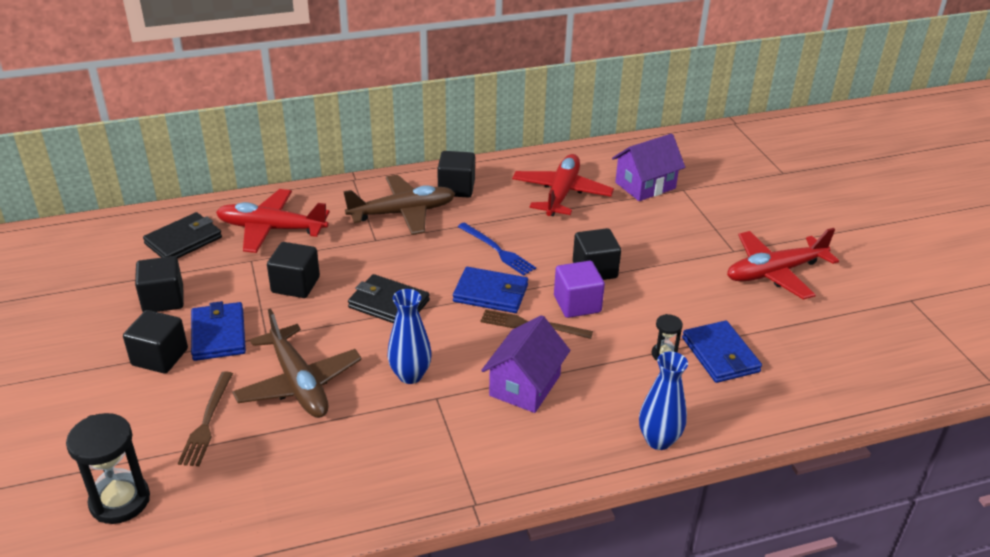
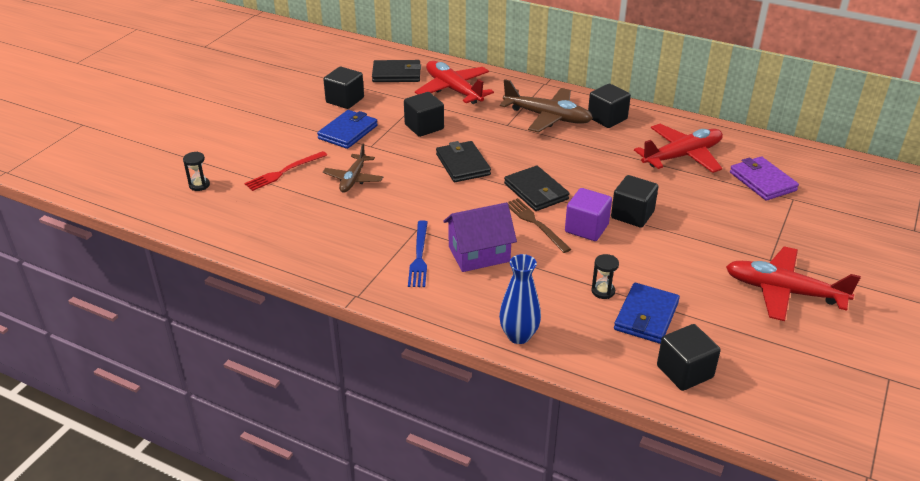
camera: 45 degrees right, 0 degrees up
(120, 501) = (199, 185): black hourglass -> black hourglass, size x0.52
(160, 357) = (305, 128): black cube -> black cube (684, 372)
(207, 421) = (284, 172): brown fork -> red fork
(299, 383) = (353, 179): brown plane -> brown plane, size x0.63
(410, 375) = (419, 209): blue vase -> none
(491, 293) = (536, 191): blue wallet -> black wallet
(497, 250) = (579, 169): blue fork -> blue fork (419, 256)
(645, 185) = (762, 181): purple house -> purple wallet

